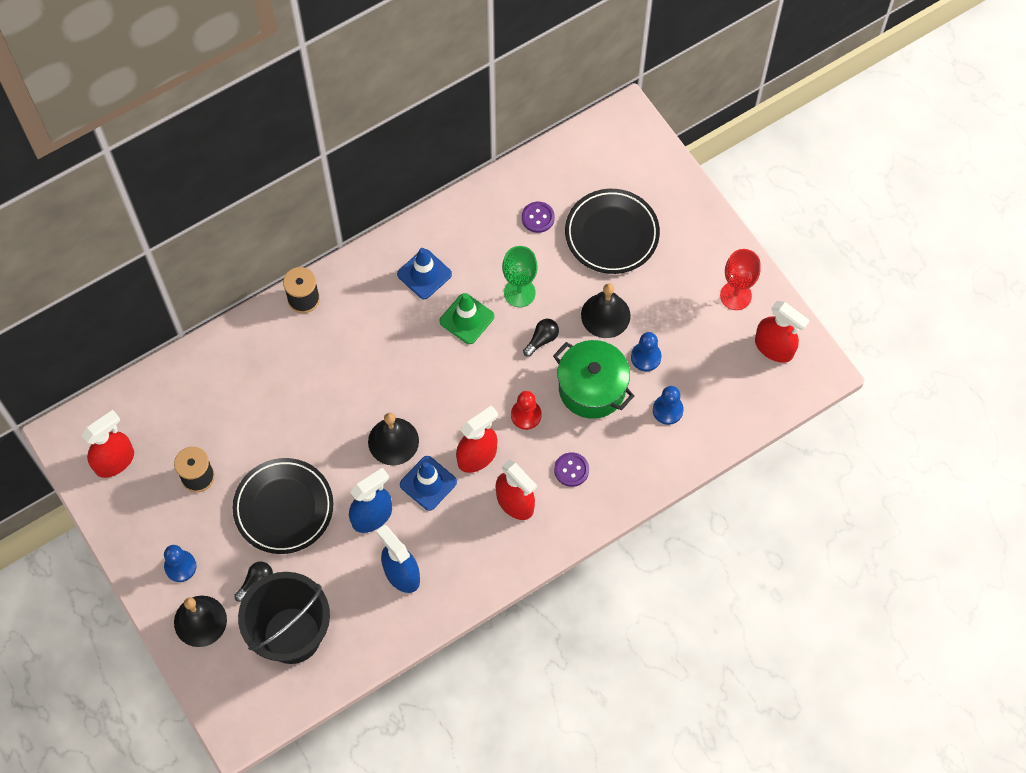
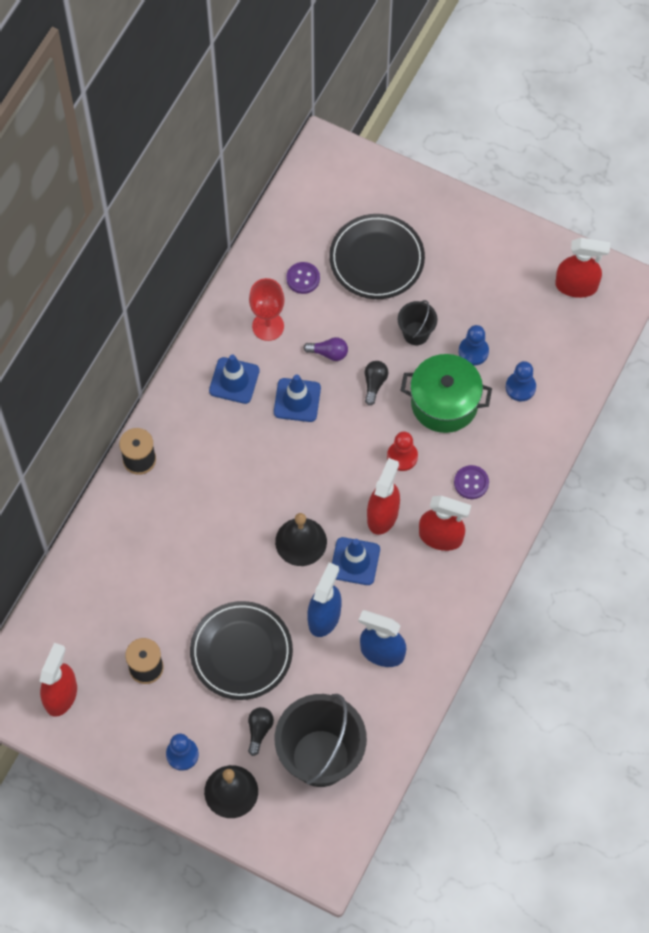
camera: 30 degrees left, 0 degrees up
(467, 319) = (297, 400): green traffic cone -> blue traffic cone
(519, 292) = (328, 353): green goblet -> purple light bulb
(605, 315) = (416, 333): black bell -> black bucket
(735, 295) = (516, 258): red goblet -> red goblet (268, 326)

